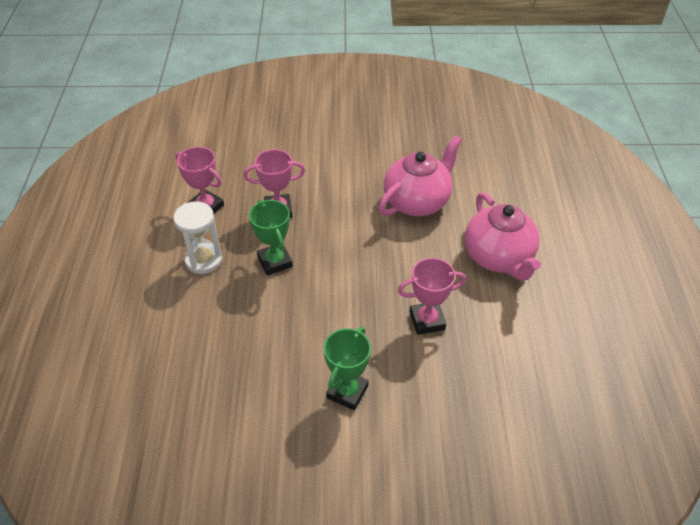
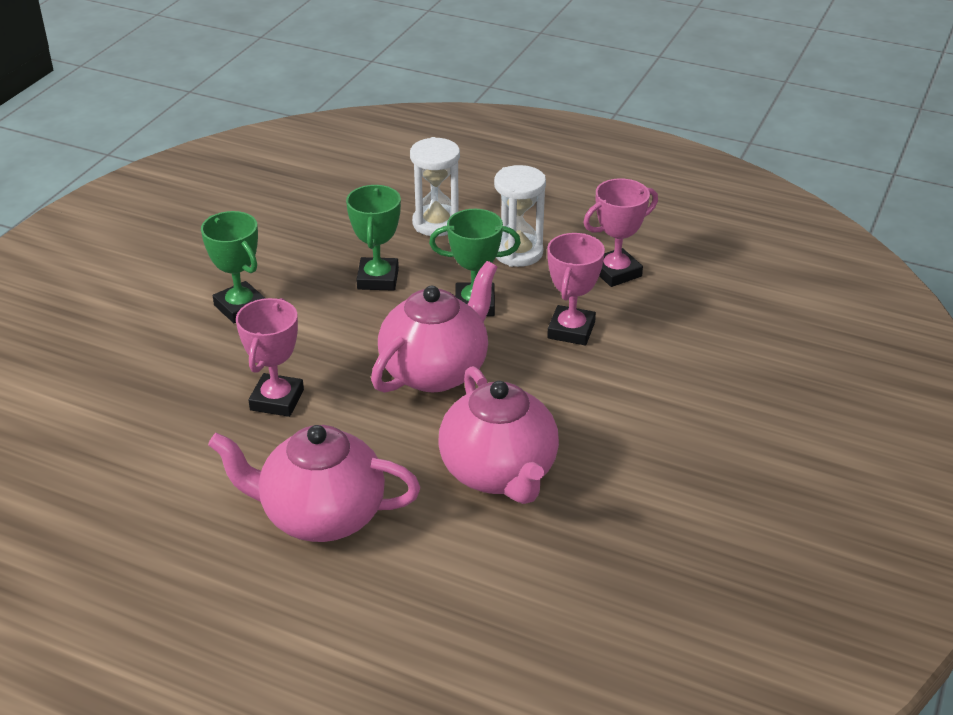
camera: 115 degrees right, 10 degrees down
(183, 319) = (436, 223): none -> white hourglass
(271, 324) = (378, 279): none -> green trophy
(352, 256) = (436, 371): none -> pink teapot

